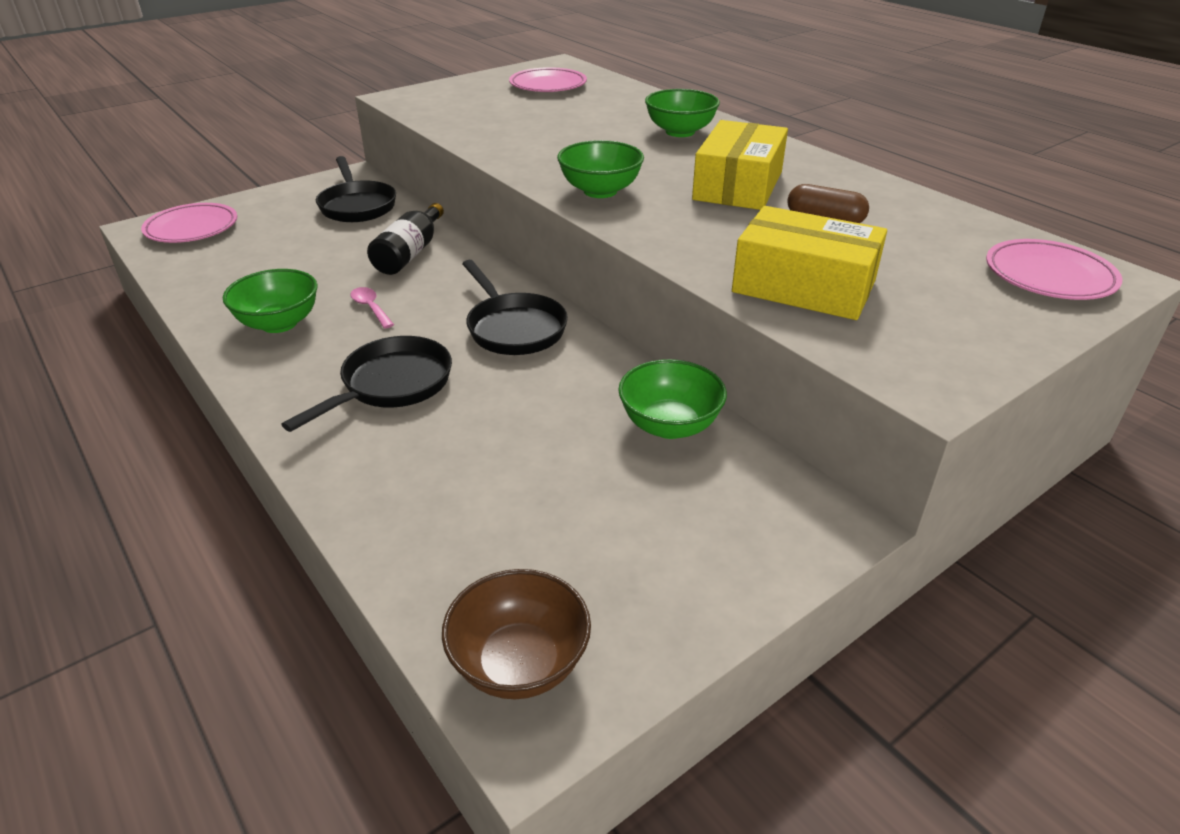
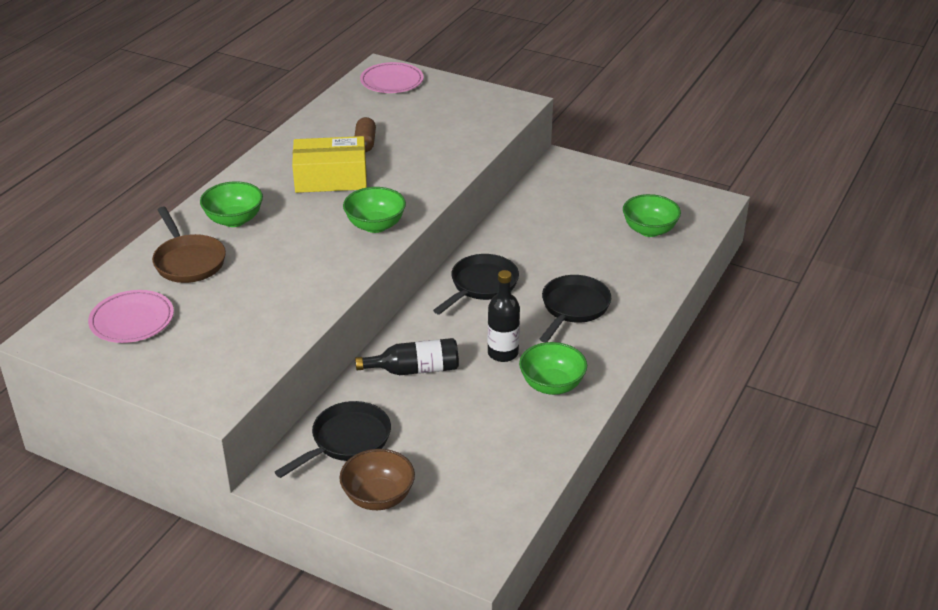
camera: 115 degrees left, 0 degrees up
(192, 228) = (455, 525): pink plate -> none
(371, 308) = (503, 353): pink spoon -> black bottle
(392, 385) = (573, 308): black pan -> black pan turned 105 degrees clockwise
(519, 663) = (696, 211): brown bowl -> brown bowl (378, 497)
(619, 109) = (188, 261): none -> brown pan
(669, 425) = (531, 211): green bowl -> green bowl (649, 230)
(804, 286) = (454, 139): yellow box -> none

